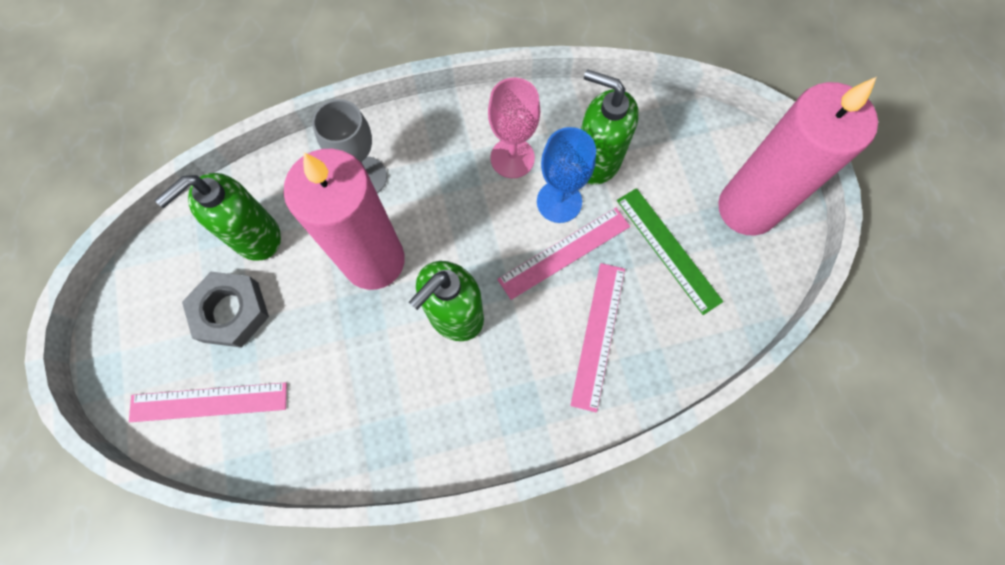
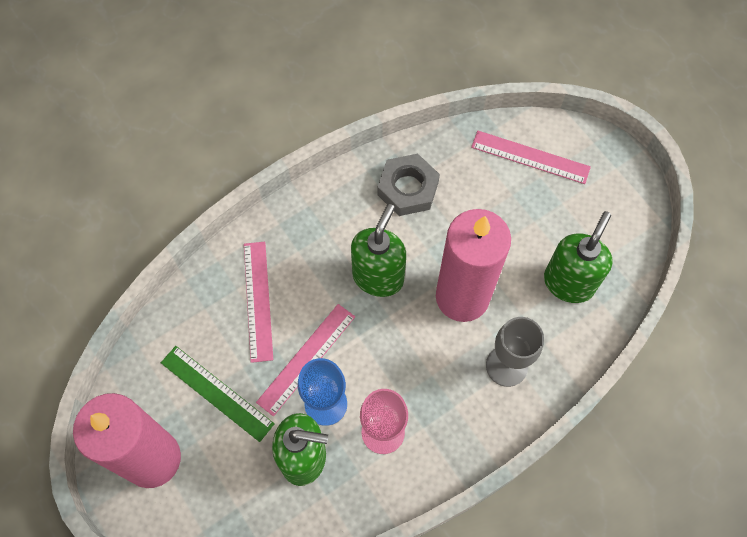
camera: 160 degrees right, 5 degrees down
(209, 402) = (530, 157): pink ruler -> pink ruler turned 45 degrees clockwise
(231, 312) = (552, 220): grey nut -> grey nut (408, 188)

